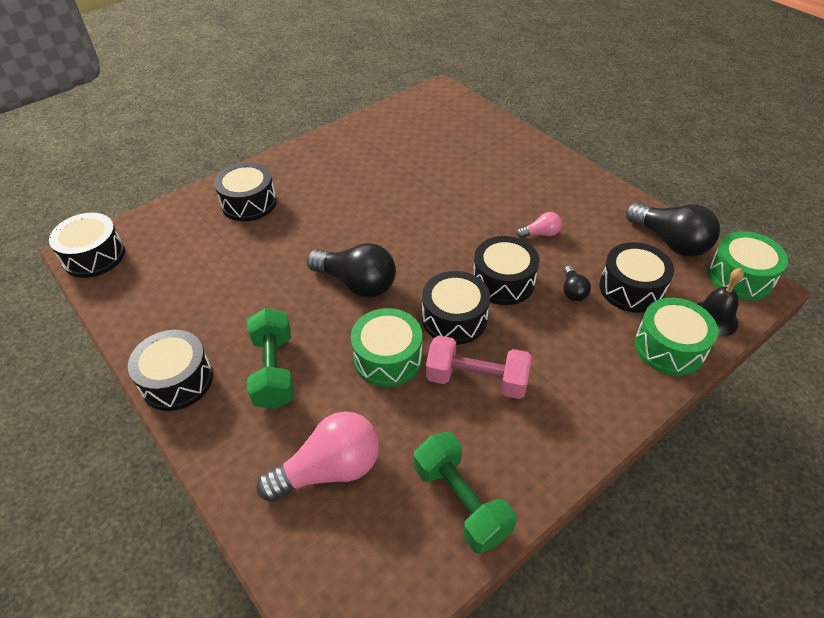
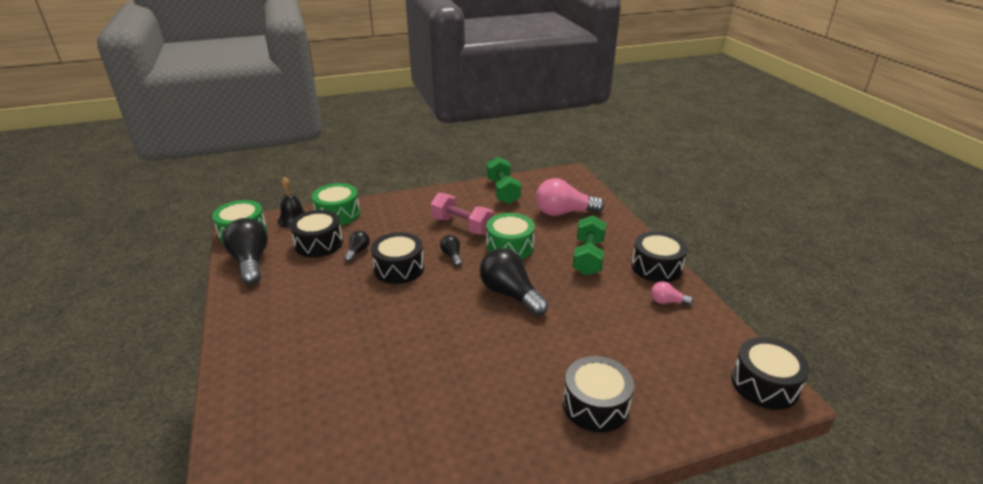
camera: 160 degrees left, 15 degrees down
(454, 318) = (452, 256): black drum -> black light bulb
(541, 234) = (335, 293): pink light bulb -> pink light bulb (667, 302)

